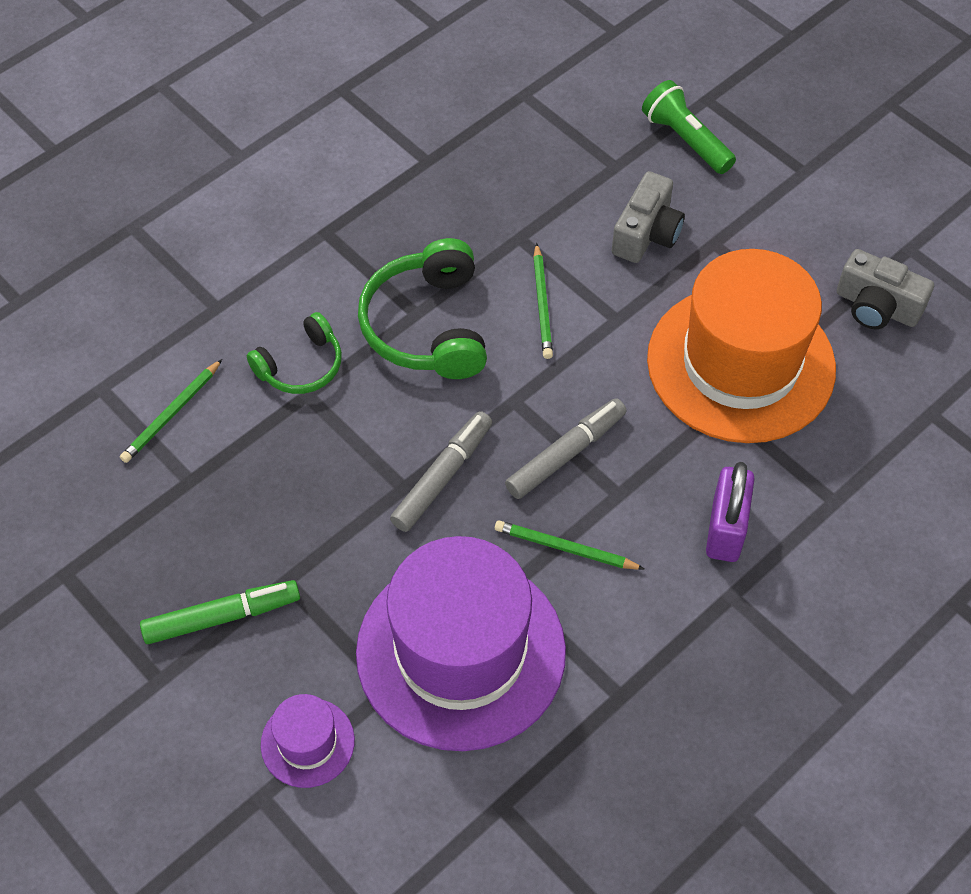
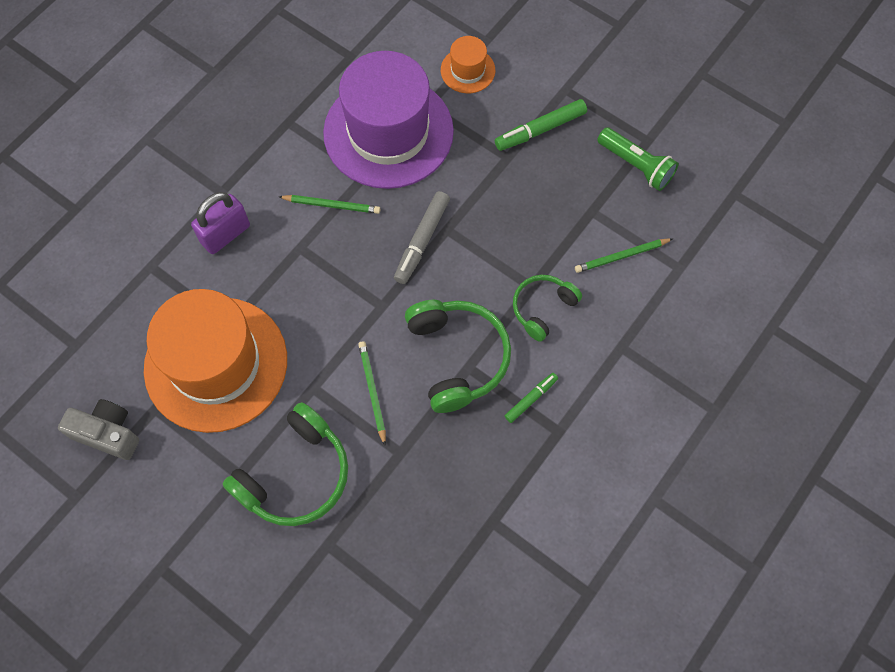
camera: 170 degrees right, 10 degrees up
(172, 414) = (621, 256): green pencil -> green pencil turned 135 degrees counterclockwise
(307, 742) = (467, 70): purple hat -> orange hat
(348, 269) = (531, 399): none -> green marker
(566, 454) = (339, 271): grey marker -> none
(647, 233) = (295, 475): grey camera -> green headphones
(685, 140) = (267, 587): green flashlight -> green flashlight (636, 165)
(725, 529) = (225, 234): purple padlock -> purple padlock turned 45 degrees clockwise

